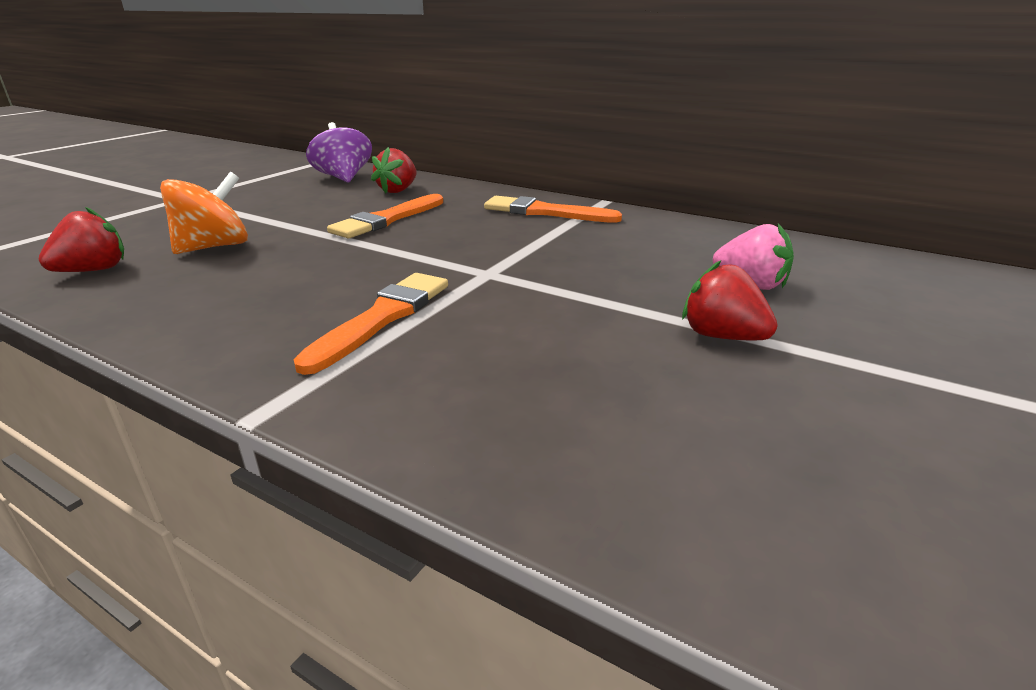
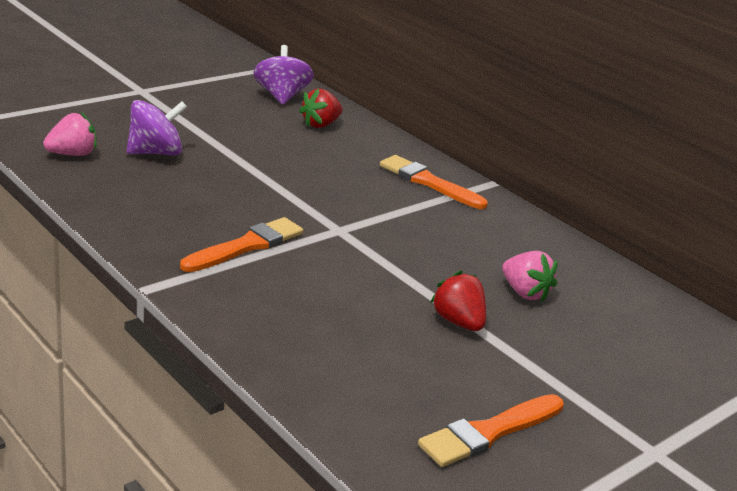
camera: 15 degrees right, 0 degrees up
(93, 270) = (72, 154): red strawberry -> pink strawberry
(214, 247) = (155, 153): orange spinning top -> purple spinning top
(387, 219) = (294, 157): orange brush -> orange brush (489, 432)

